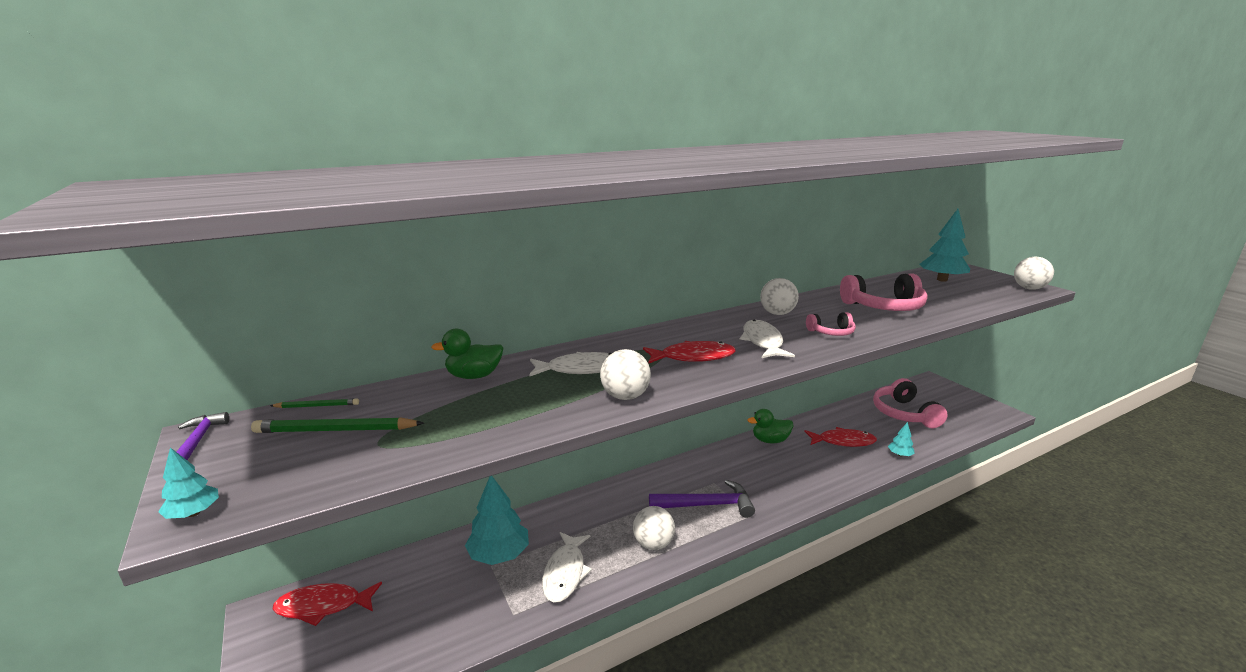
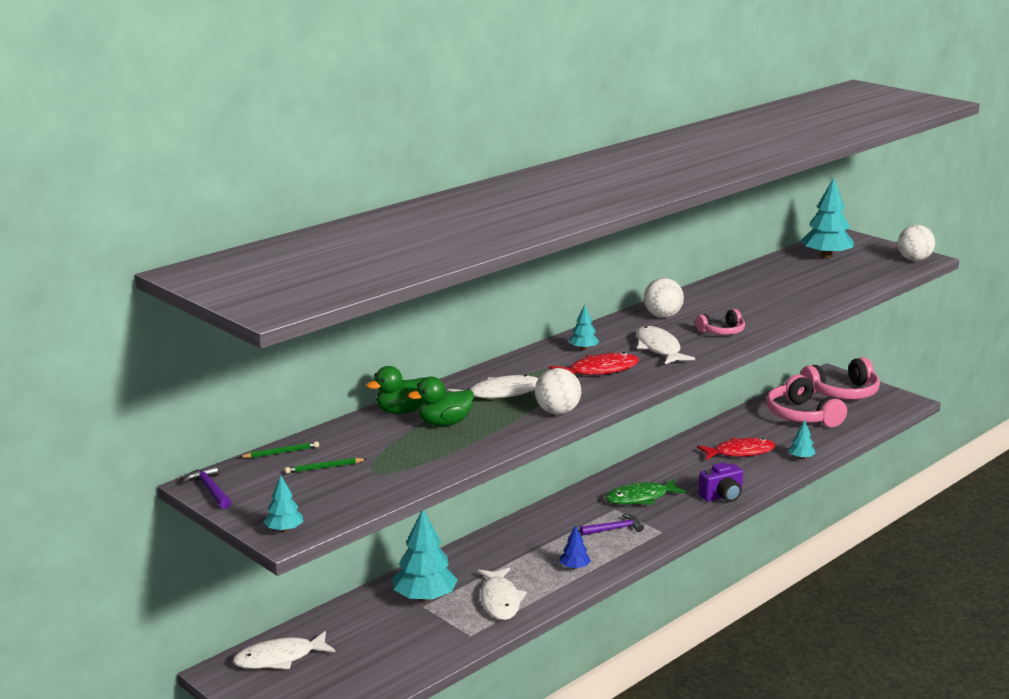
camera: 15 degrees left, 0 degrees up
(323, 606) = (279, 658): red fish -> white fish
(335, 430) = (324, 468): green pencil -> green pencil, size x0.55
(653, 544) = (574, 567): white ball -> blue tree
(689, 335) = (583, 349): none -> turquoise tree
(706, 505) = (614, 529): purple hammer -> purple hammer, size x0.57
(741, 475) = (641, 498): none -> green fish
(770, 440) = (661, 461): green duck -> green duck (444, 423)
(818, 485) = (722, 496): none -> purple camera
(884, 307) = (769, 297): pink headphones -> pink headphones (842, 393)

